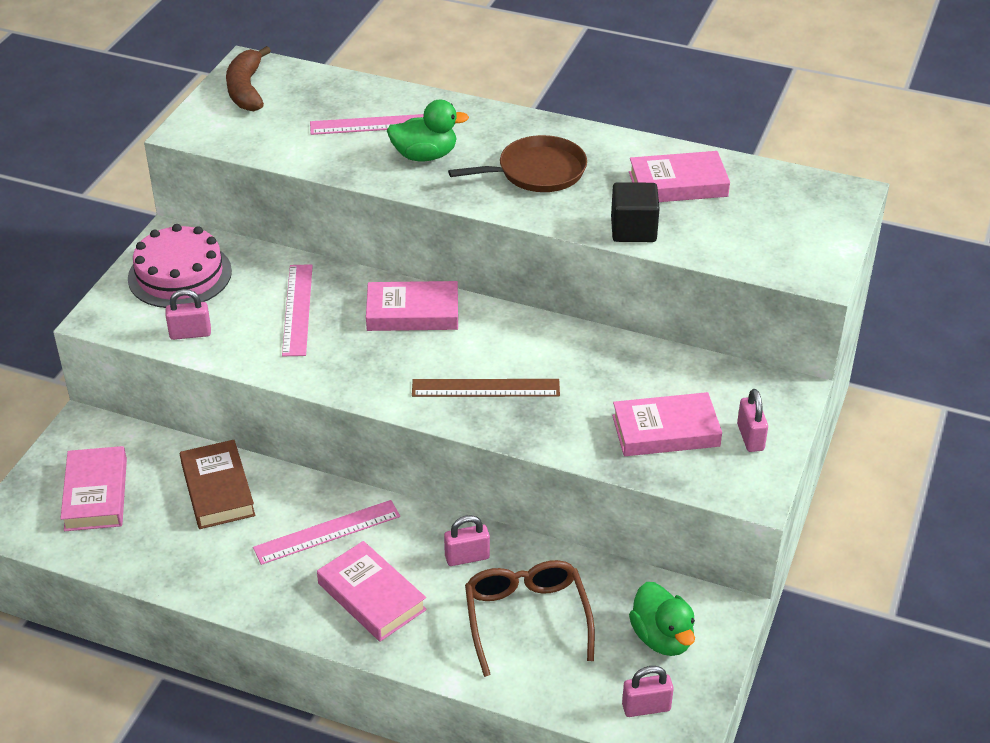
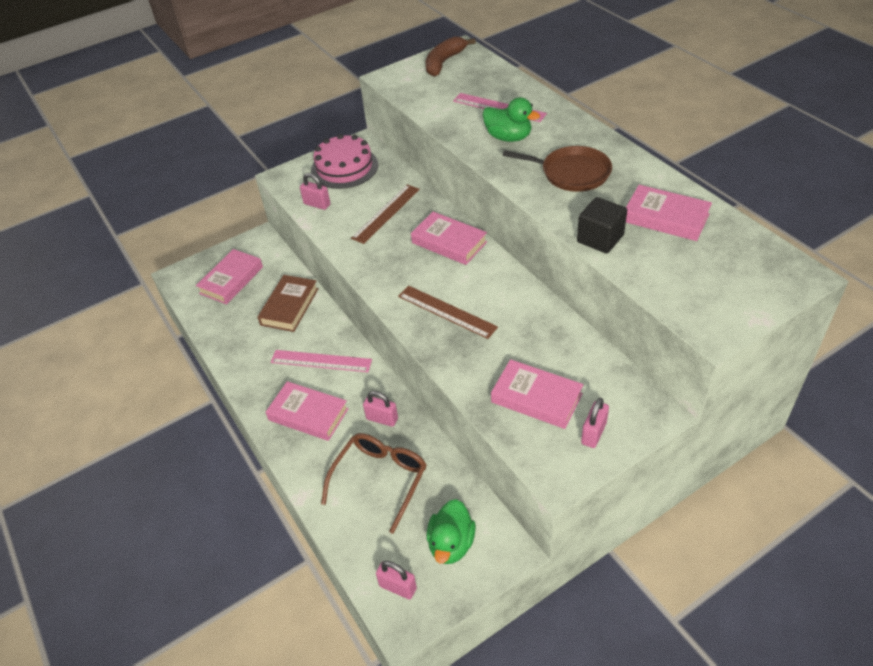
camera: 40 degrees right, 5 degrees up
(297, 309) = (386, 213): pink ruler -> brown ruler
(371, 596) = (308, 414): pink book -> pink book turned 60 degrees counterclockwise

